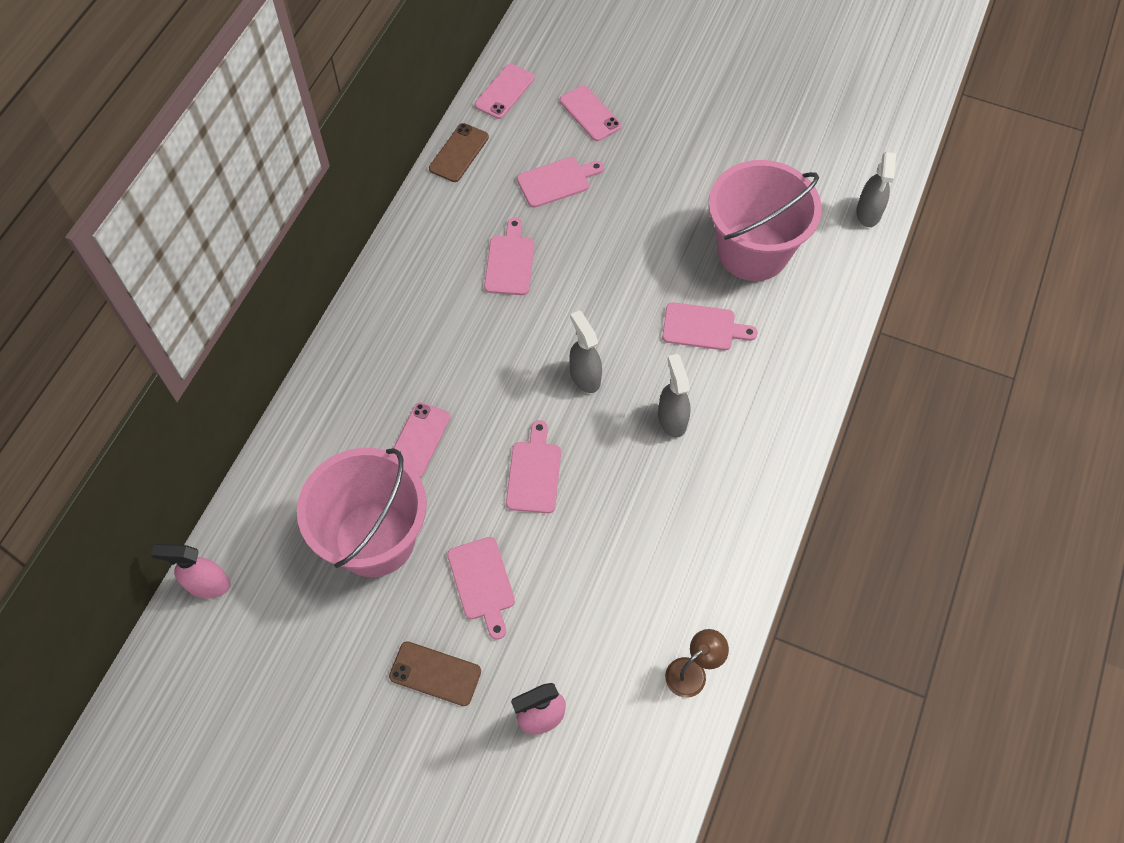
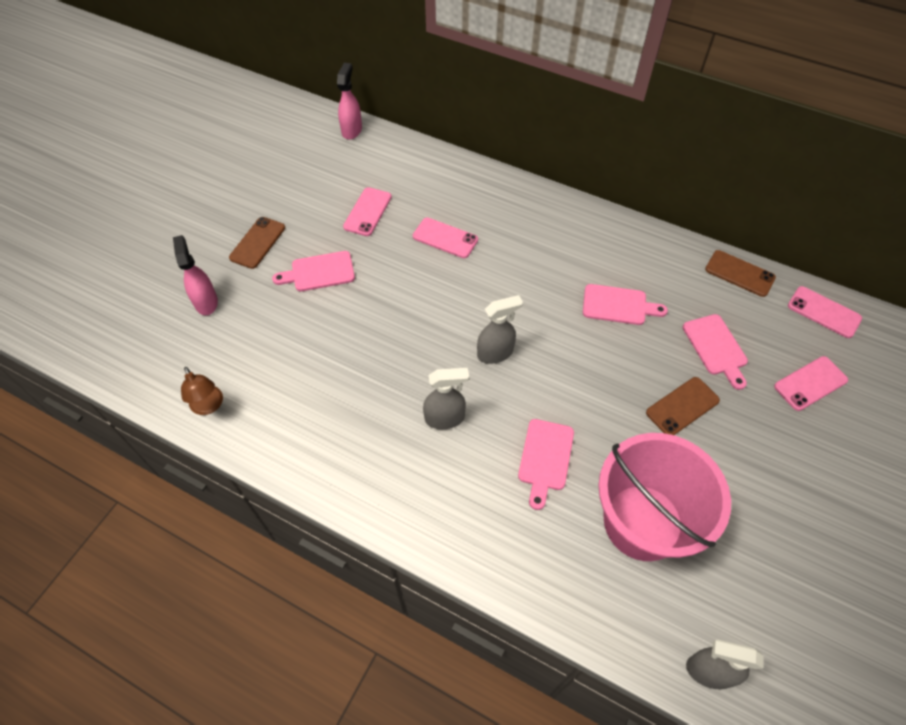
camera: 95 degrees right, 5 degrees down
(375, 538) = (368, 212): pink bucket -> pink phone
(534, 473) = (406, 310): pink cutting board -> none
(629, 214) = (682, 406): none -> brown phone

